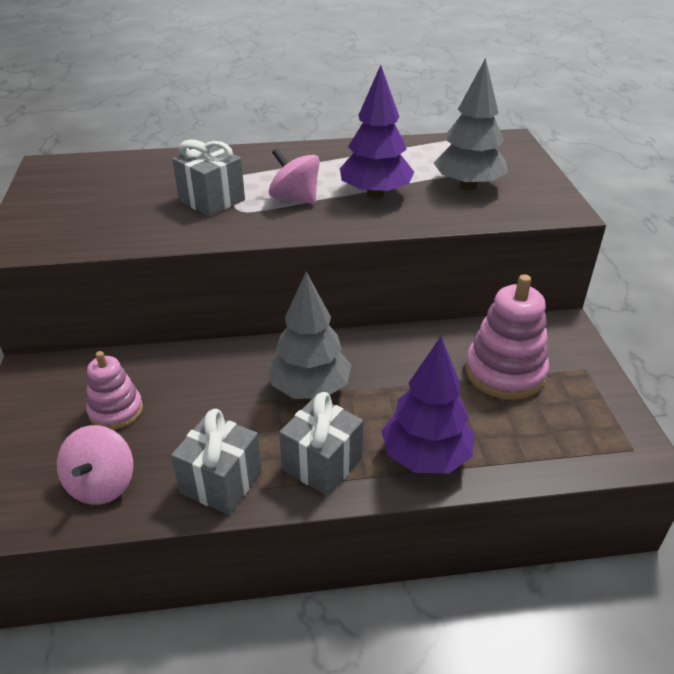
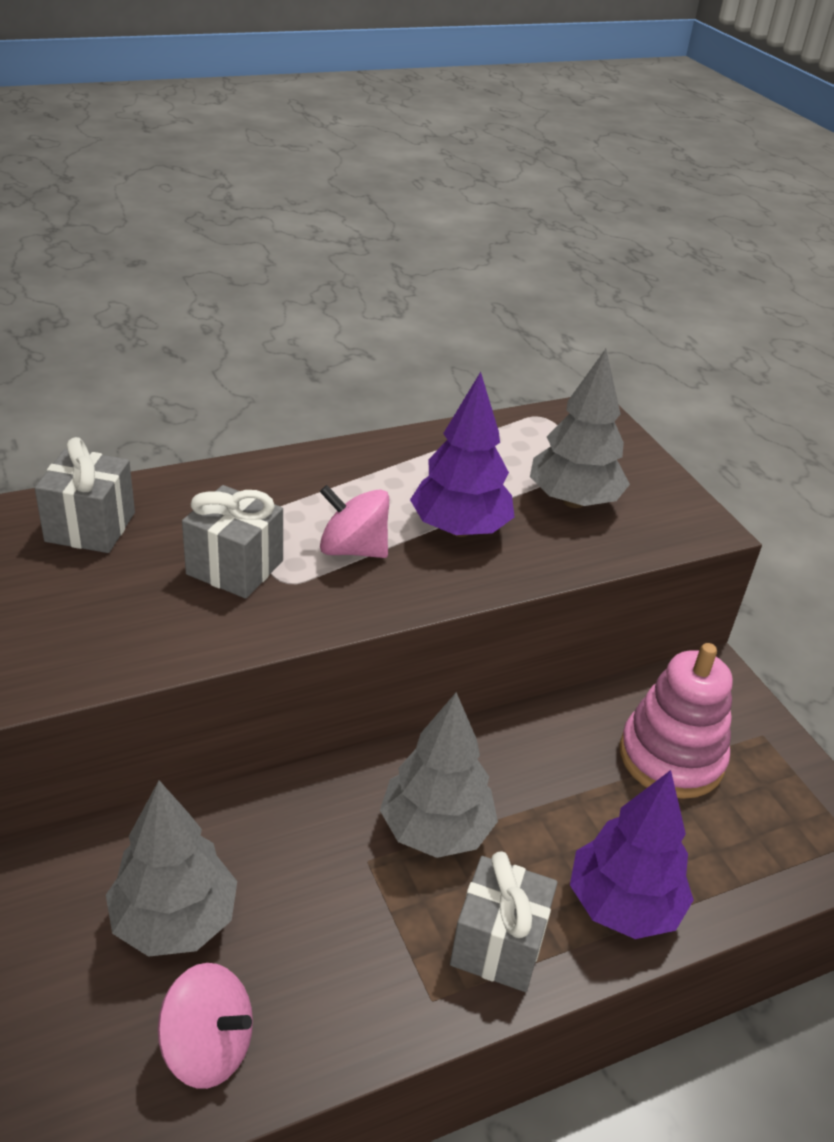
camera: 20 degrees left, 0 degrees up
(102, 484) = (208, 1046): pink spinning top -> pink spinning top turned 60 degrees counterclockwise
(116, 411) = (175, 920): pink stacking toy -> grey tree
(221, 482) = (376, 1003): grey gift -> grey gift (90, 527)

